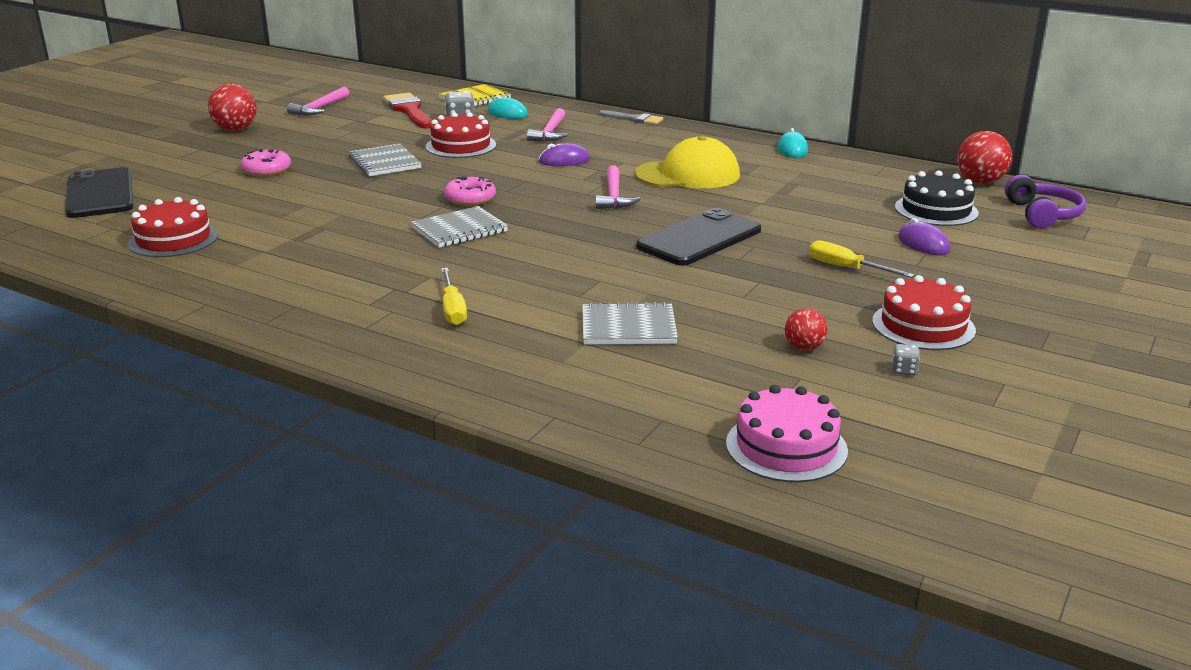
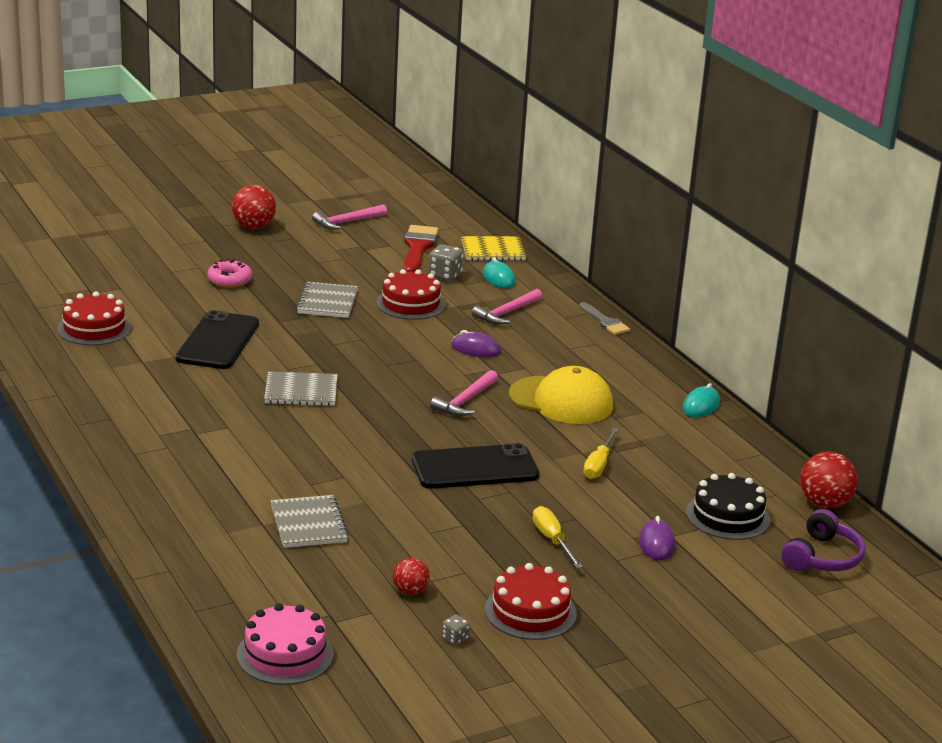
camera: 30 degrees right, 0 degrees up
(100, 194) = (89, 266): black phone -> black phone (218, 341)
(452, 309) = (208, 461): yellow screwdriver -> yellow screwdriver (598, 465)
(470, 199) = (347, 363): pink donut -> none
(628, 327) = (308, 524): grey notebook -> grey notebook turned 45 degrees clockwise

